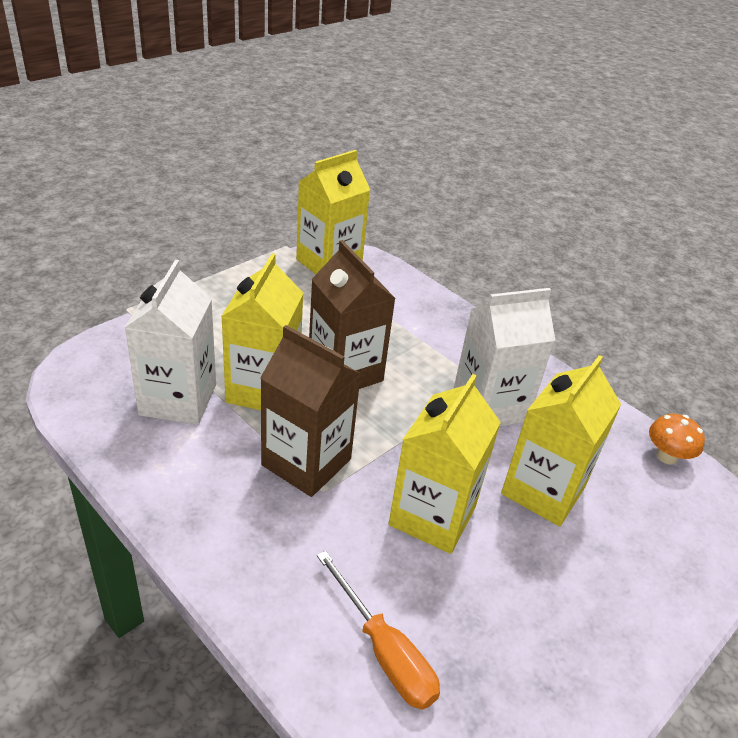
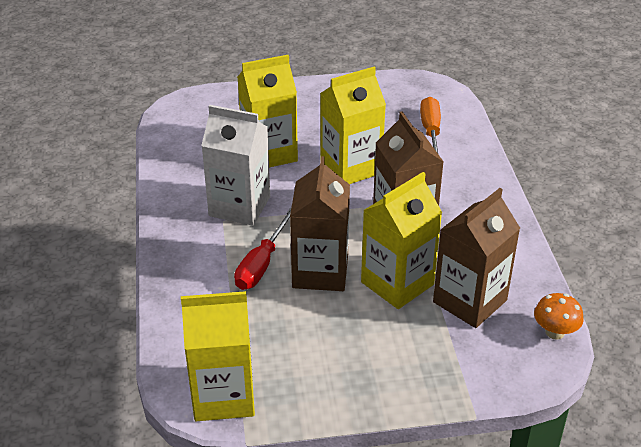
camera: 140 degrees left, 0 degrees up
(178, 399) = (470, 301): white carton -> brown carton
(403, 358) = (261, 264): none -> red screwdriver
(666, 456) = (167, 138): orange mushroom -> orange mushroom (555, 332)

